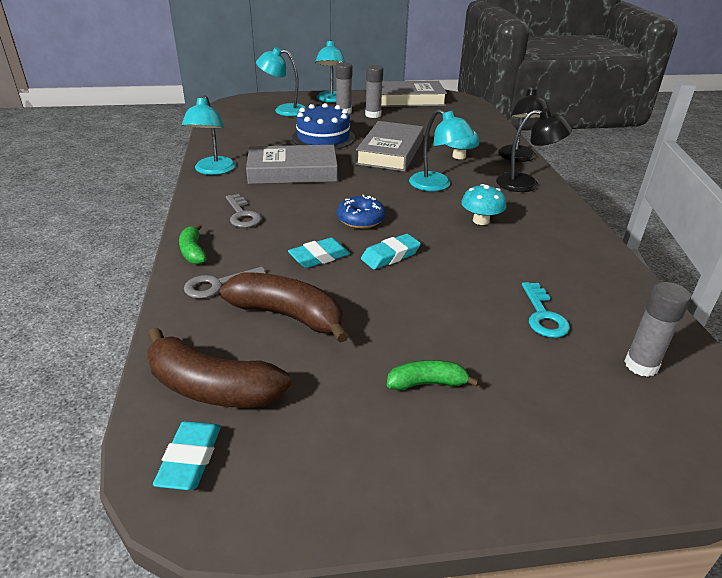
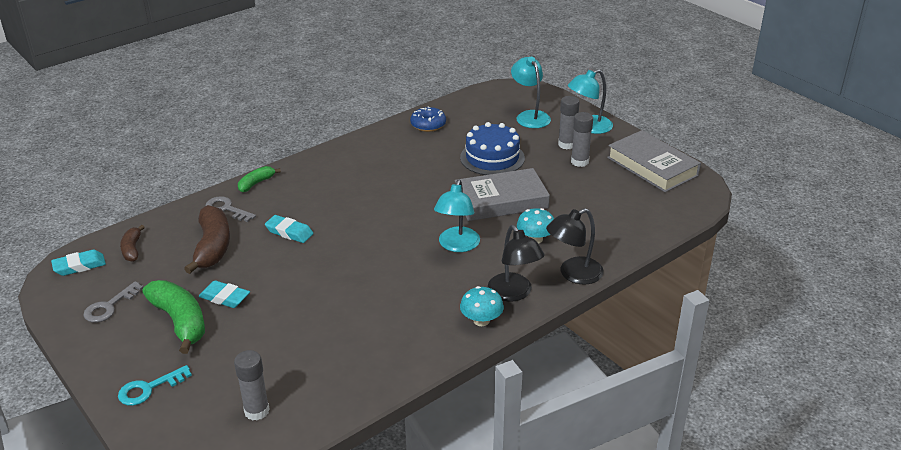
camera: 60 degrees right, 0 degrees up
(211, 387) = (132, 249): brown banana -> brown banana, size x0.54
(213, 170) = (375, 138): turquoise lamp -> none
(242, 215) = (319, 179): grey key -> grey key (109, 306)
(292, 171) = (409, 170): grey book -> none
(360, 220) = (358, 230): blue donut -> blue donut (428, 125)
(390, 256) = (316, 261): turquoise eraser -> turquoise eraser (225, 298)
(427, 383) = (180, 322): green banana -> green banana, size x1.84
(481, 221) = (411, 287): turquoise mushroom -> turquoise mushroom (481, 320)
(543, 315) = (288, 352): turquoise key -> turquoise key (149, 389)

